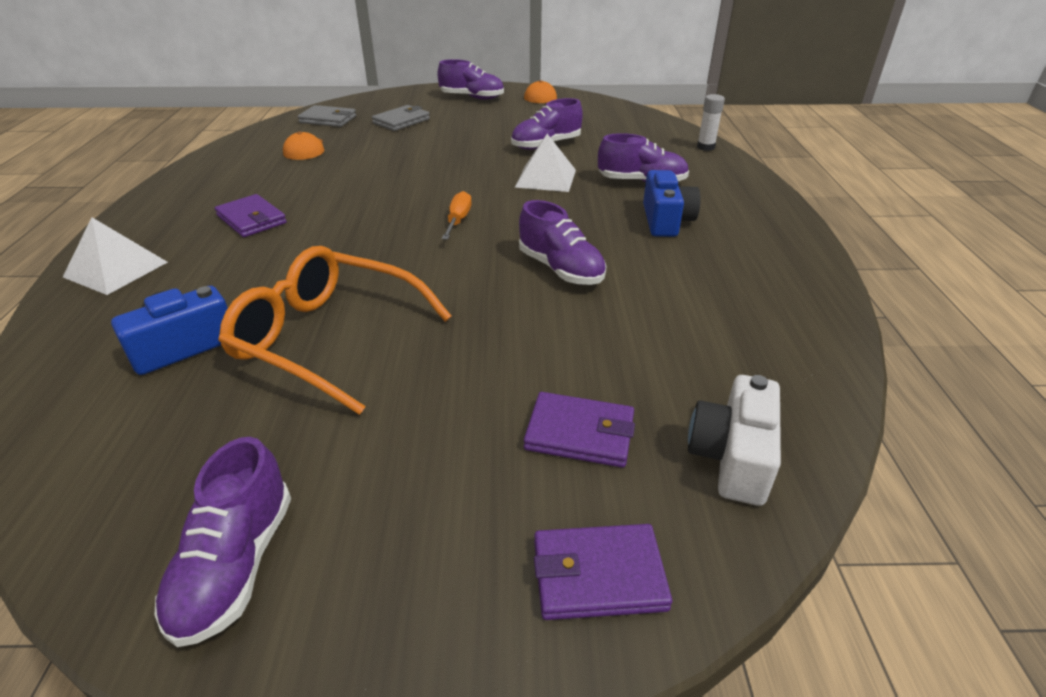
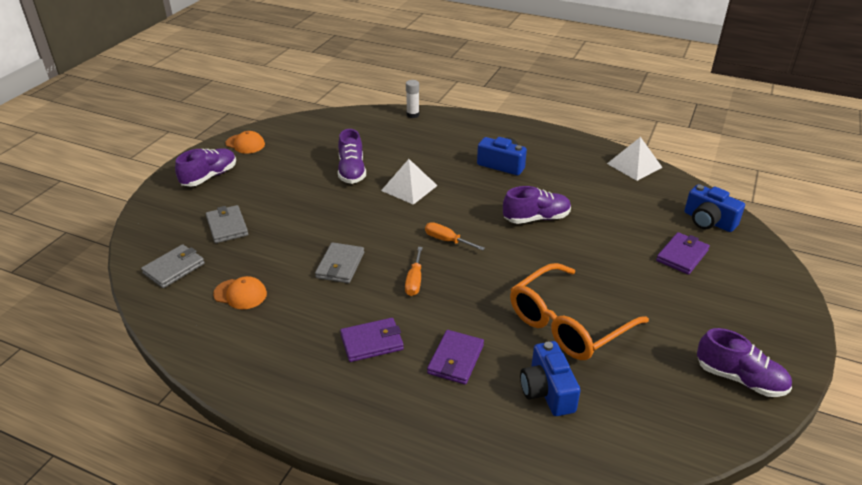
camera: 65 degrees left, 0 degrees up
(116, 269) = (412, 429): white pyramid -> white pyramid (634, 165)
(367, 218) = (414, 281): none -> orange screwdriver
(372, 177) = (340, 265): none -> grey wallet
(598, 575) = (763, 276): purple wallet -> purple wallet (455, 359)
(641, 182) = (445, 155): purple shoe -> none
(732, 457) = (708, 221): white camera -> blue camera

